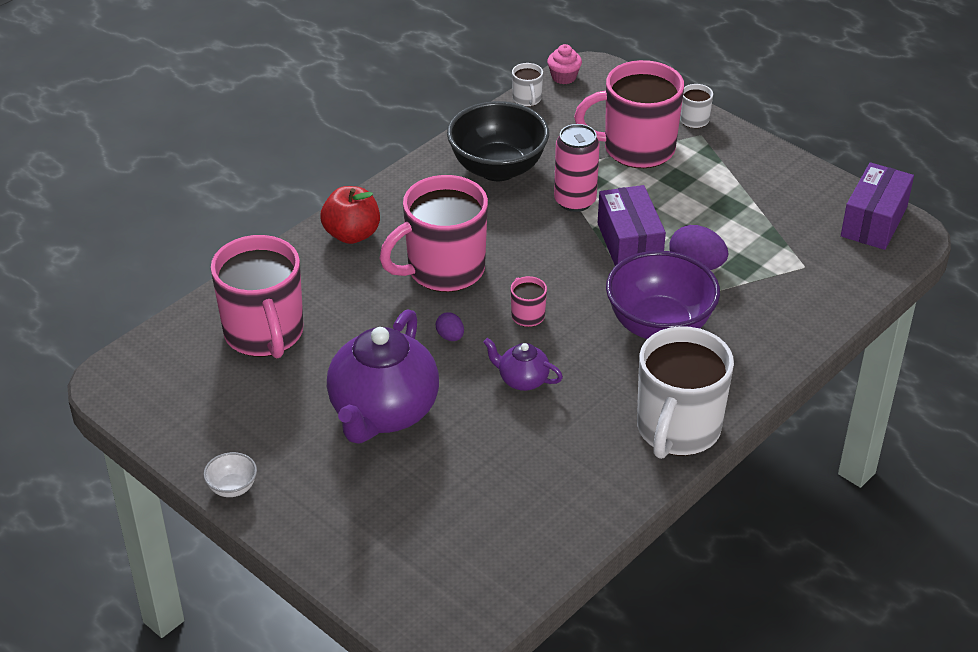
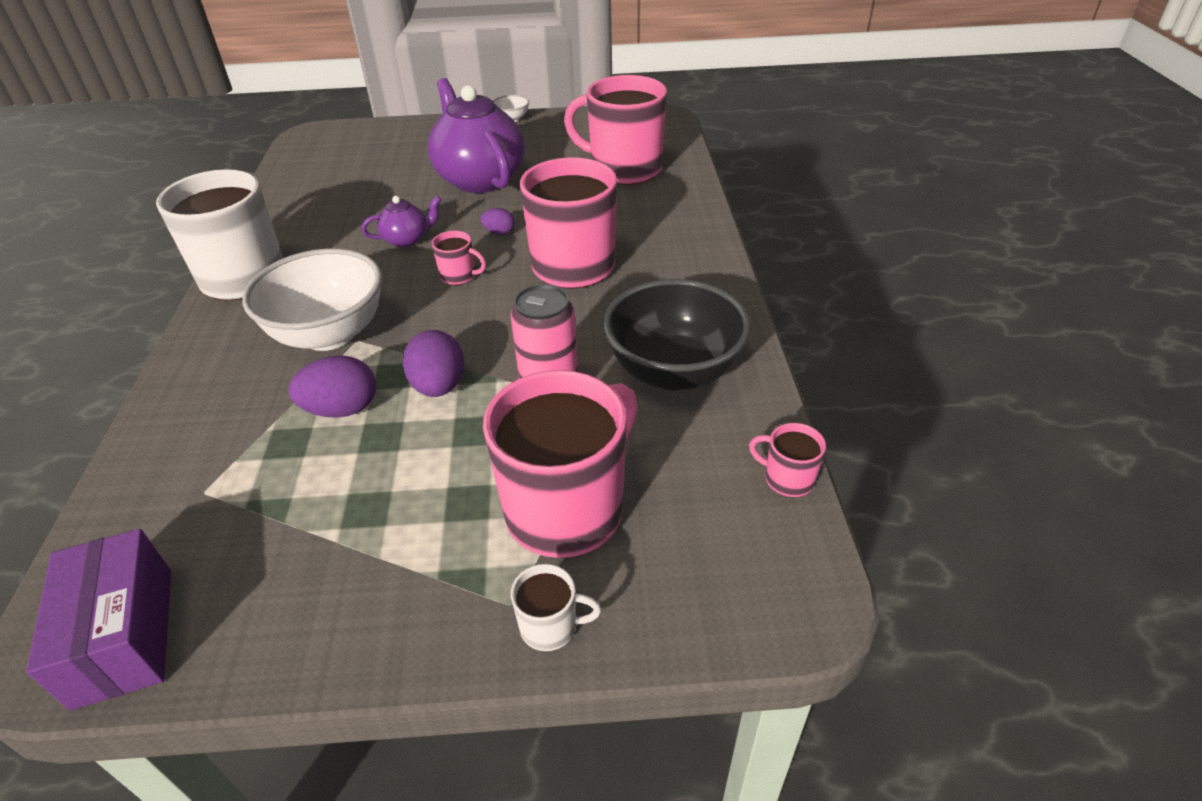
camera: 135 degrees right, 0 degrees up
(352, 234) = (685, 244): red apple -> none
(527, 99) = (787, 479): white mug -> pink mug
(564, 77) = (808, 555): pink cupcake -> none
(629, 244) = (439, 386): purple box -> purple egg
(659, 326) = (329, 334): purple bowl -> white bowl

